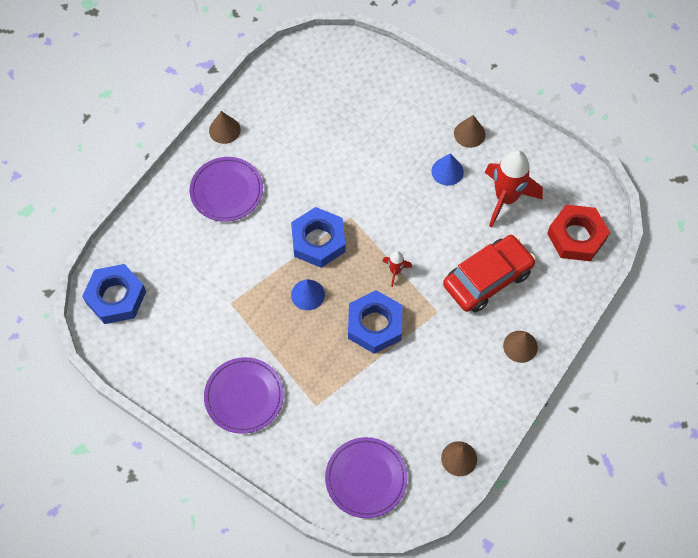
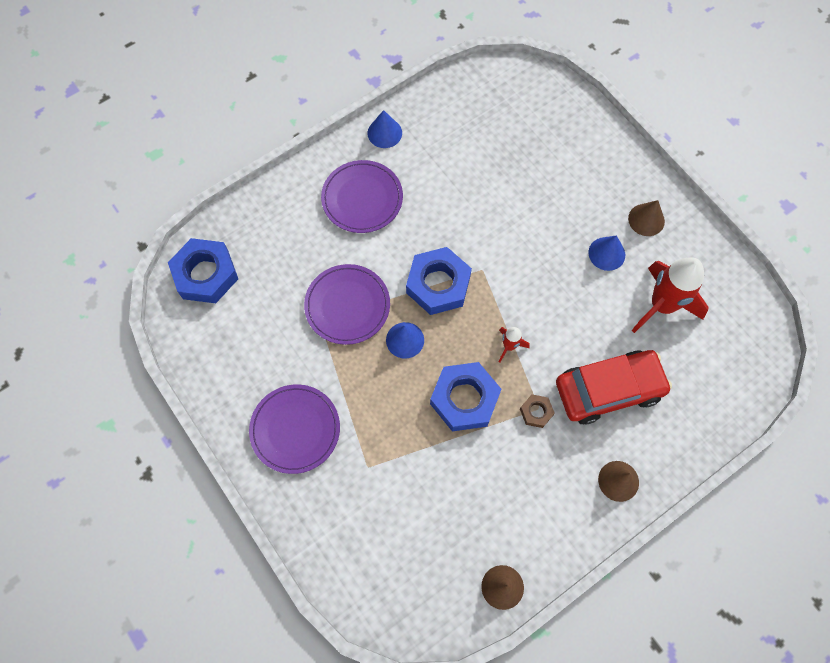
camera: 20 degrees right, 5 degrees up
(224, 130) = (384, 133): brown cone -> blue cone
(366, 478) = (391, 571): purple plate -> purple plate (347, 305)
(436, 315) = (536, 412): none -> brown nut
(576, 236) = (727, 376): red nut -> none

